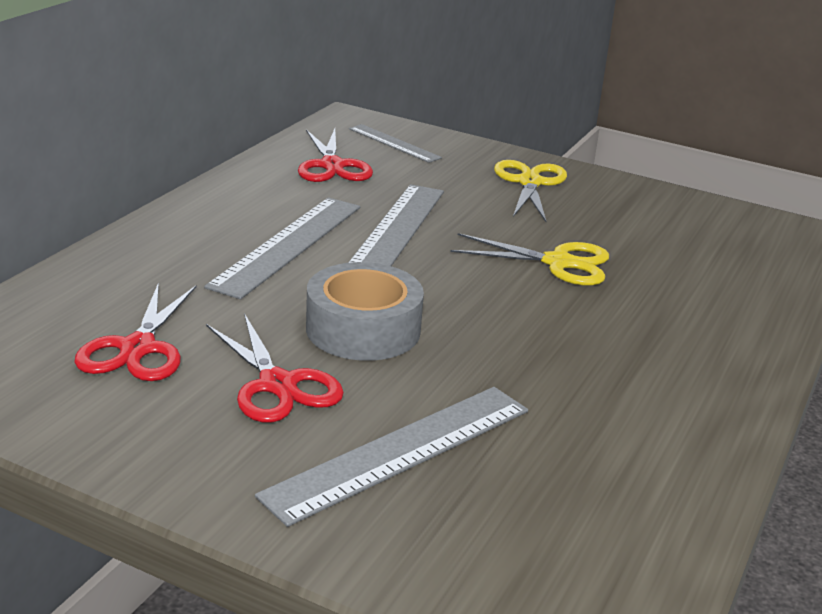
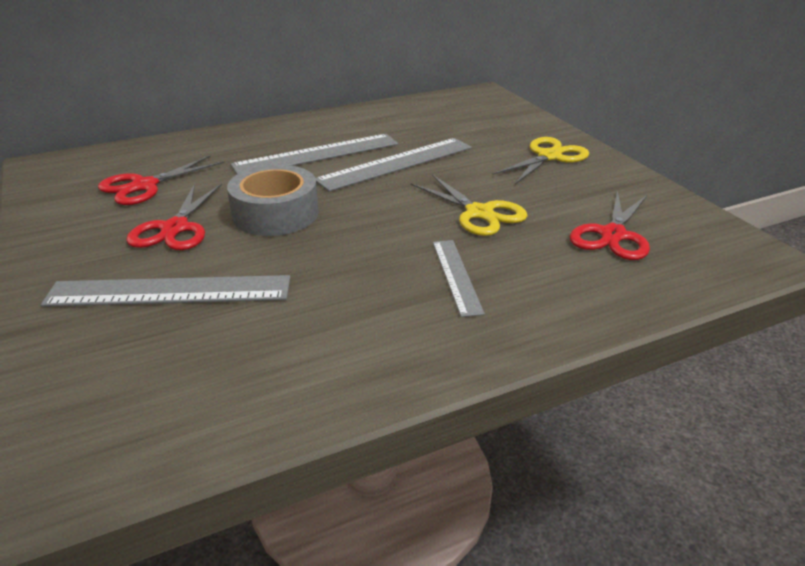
camera: 40 degrees right, 5 degrees up
(332, 166) = (423, 117): red scissors -> red scissors (613, 235)
(394, 143) = (488, 112): grey ruler -> grey ruler (456, 276)

